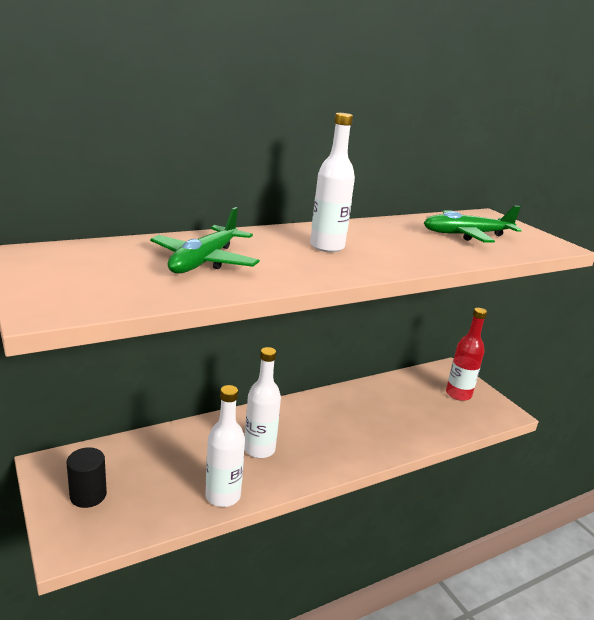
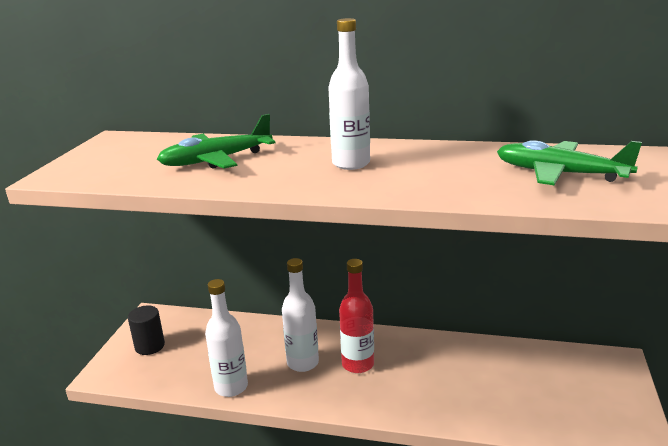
camera: 45 degrees right, 0 degrees up
(458, 394) = (592, 392): red bottle -> red bottle (358, 364)

